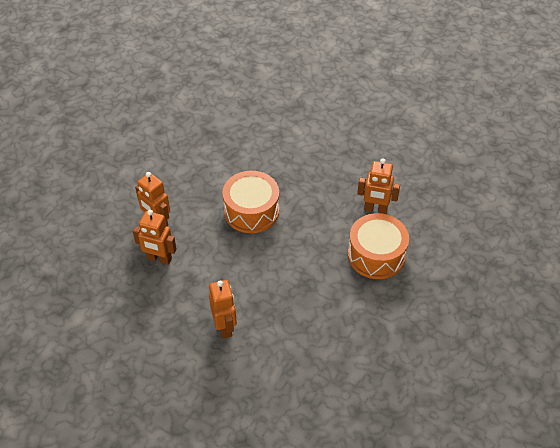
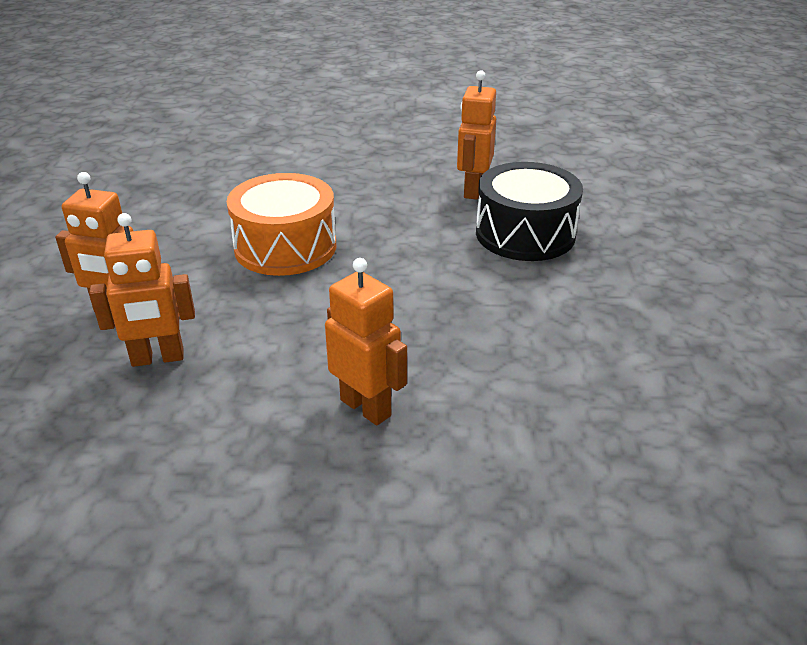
camera: 30 degrees left, 15 degrees down
(375, 209) = (473, 190): orange robot -> orange robot turned 120 degrees clockwise
(376, 255) = (525, 234): orange drum -> black drum

